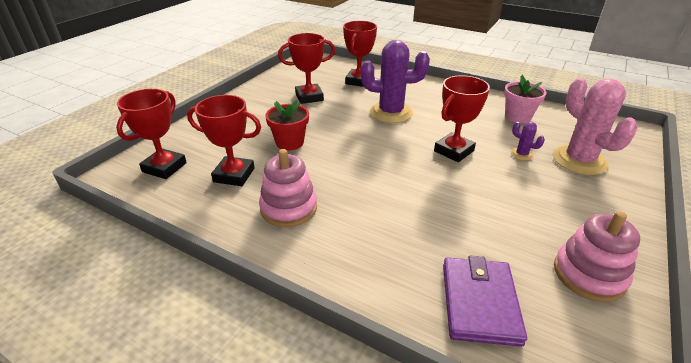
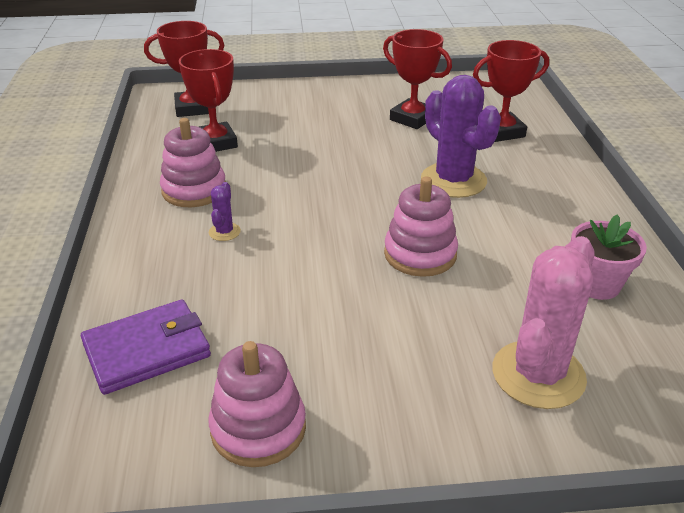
camera: 55 degrees right, 0 degrees up
(290, 142) = (303, 146): red flower pot -> none
(453, 151) = (420, 254): red trophy -> pink stacking toy
(521, 154) = (484, 313): purple cactus -> purple cactus (224, 232)

